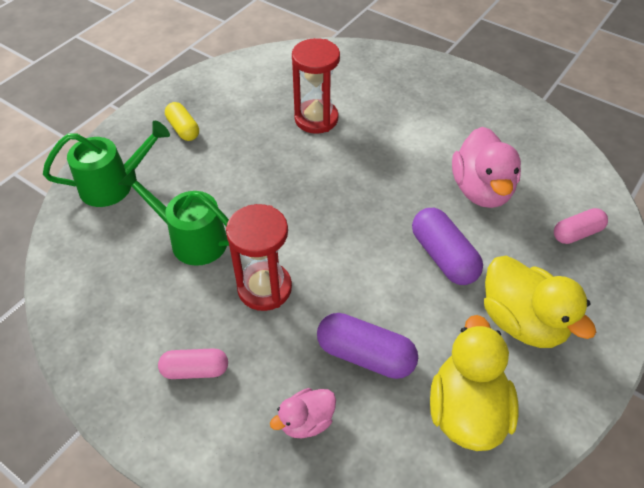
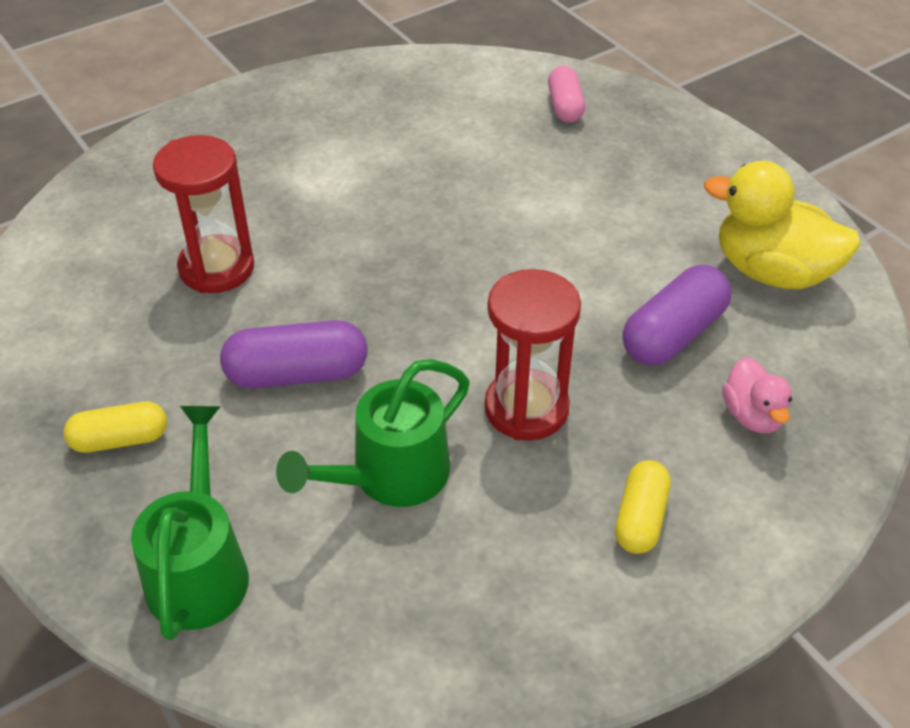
camera: 70 degrees left, 5 degrees down
(195, 370) = (640, 518): pink capsule -> yellow capsule
(443, 256) = (550, 221): purple capsule -> purple capsule (297, 374)
(481, 190) = (458, 154): pink duck -> none
(522, 321) = (670, 190): yellow duck -> none

